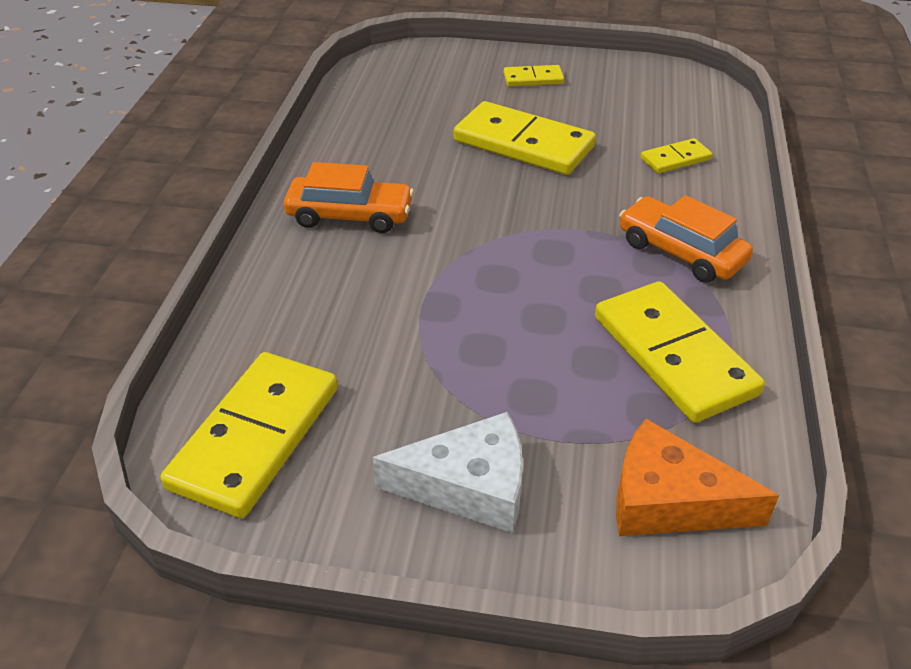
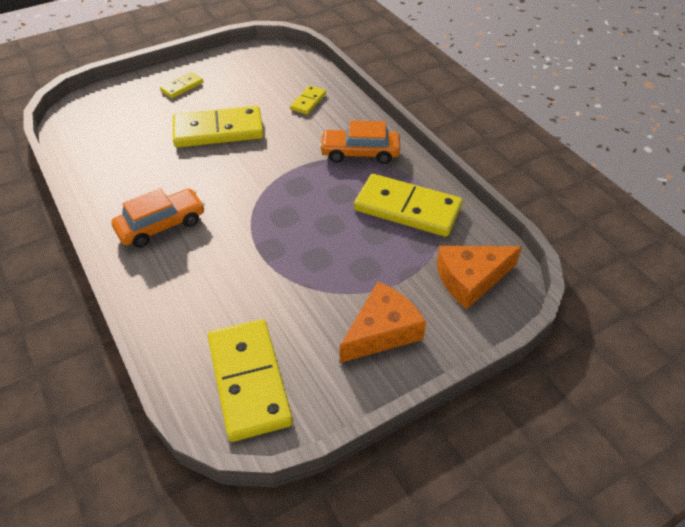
camera: 40 degrees left, 5 degrees up
(469, 486) = (382, 331): white cheese -> orange cheese

